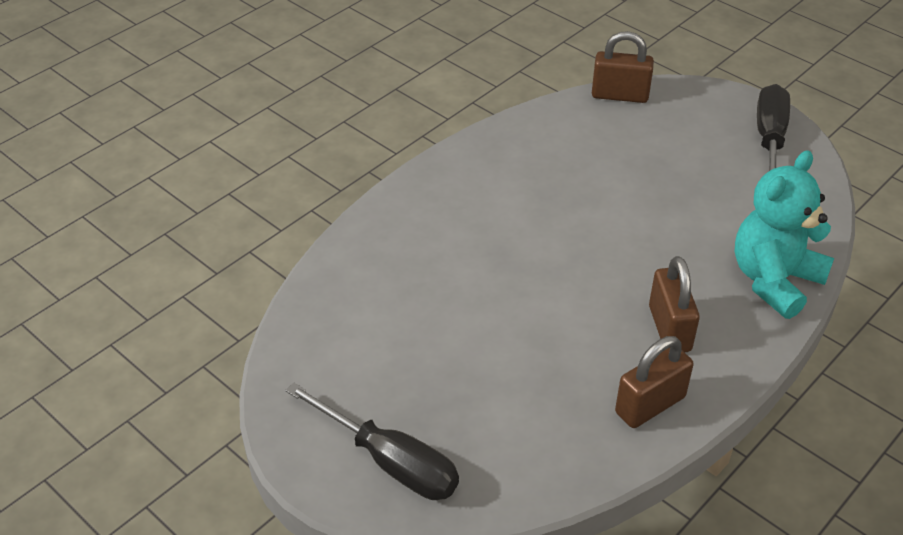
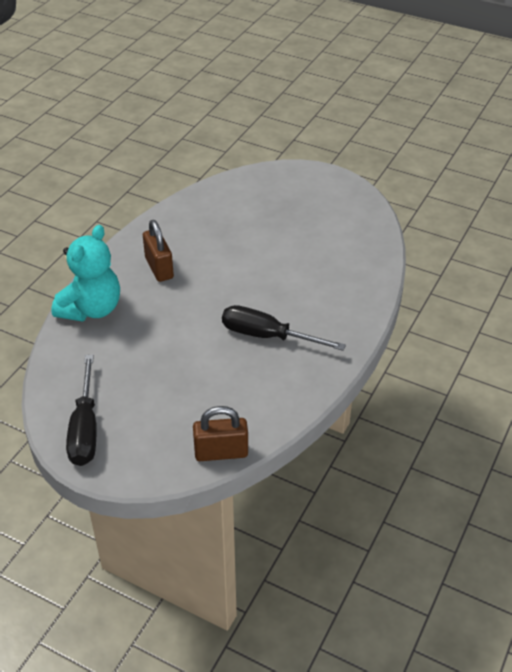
camera: 165 degrees right, 0 degrees up
(390, 461) = (294, 184): black screwdriver -> black screwdriver (267, 336)
(650, 405) = (167, 228): brown padlock -> none

